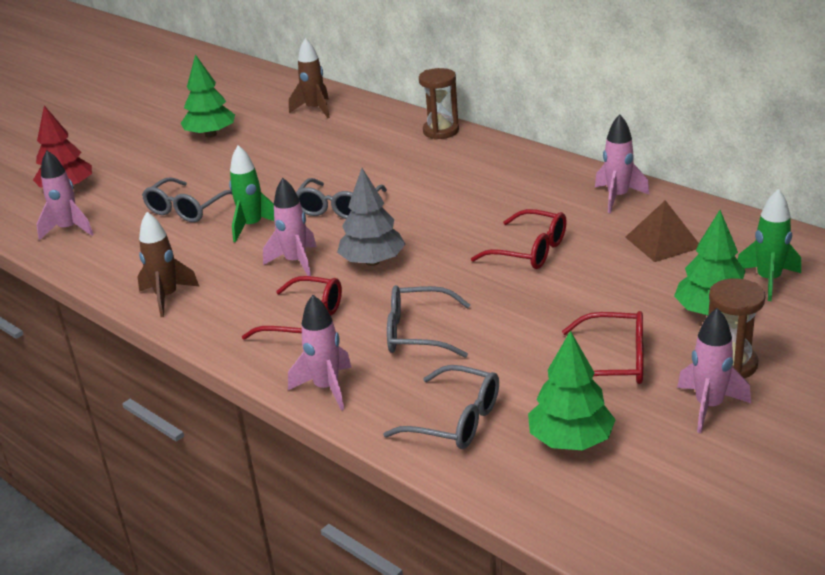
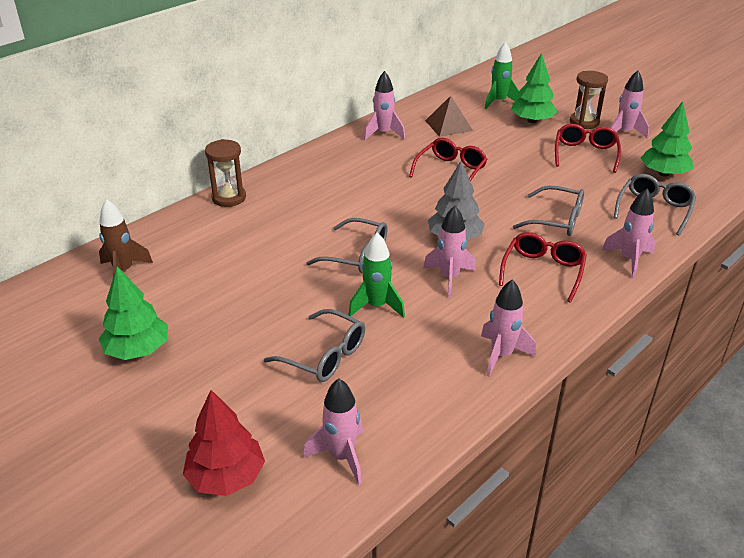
camera: 90 degrees left, 5 degrees up
(167, 297) = (501, 355): brown rocket -> pink rocket
(417, 333) = (557, 220): grey glasses -> grey glasses turned 75 degrees counterclockwise

